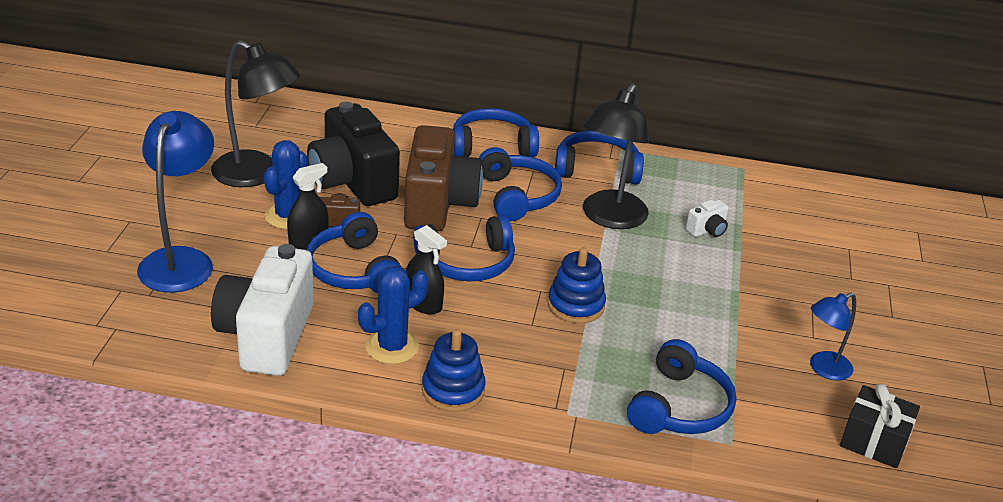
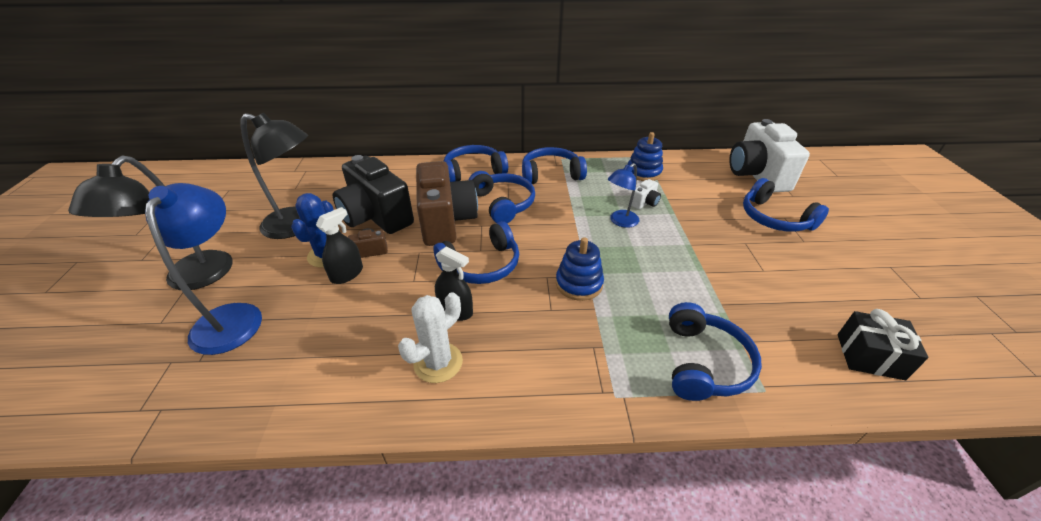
camera: 10 degrees left, 5 degrees up
(266, 336) = (317, 380): white camera -> white camera (756, 175)
(353, 270) = (389, 292): blue headphones -> blue headphones (774, 218)
(392, 347) = (438, 362): blue cactus -> white cactus
(453, 390) = (505, 397): blue stacking toy -> blue stacking toy (643, 172)
(609, 218) = (574, 207): black lamp -> black lamp (190, 279)
(823, 369) = (788, 296): blue lamp -> blue lamp (620, 221)

